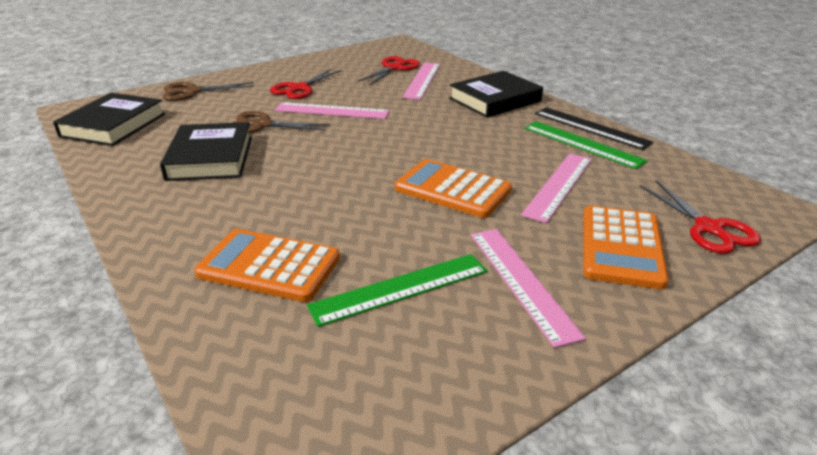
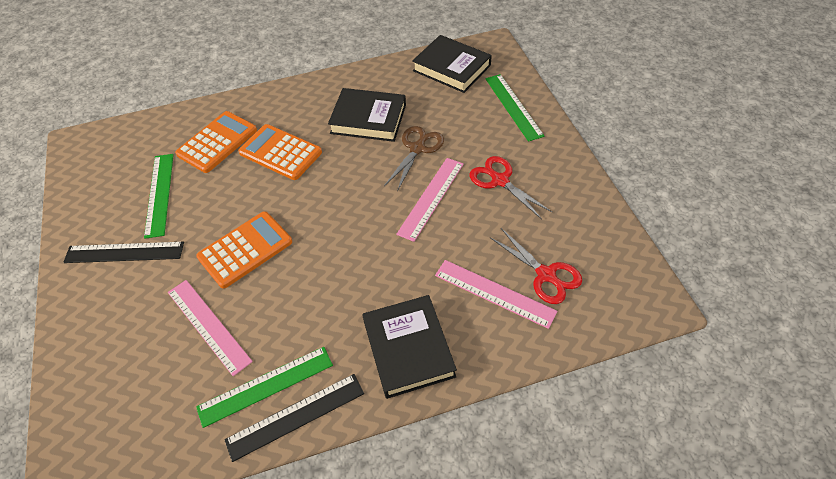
camera: 110 degrees right, 20 degrees up
(191, 92) = (513, 106): brown scissors -> green ruler
(521, 281) = (124, 252): pink ruler -> black ruler
(621, 247) = (113, 326): orange calculator -> orange calculator (280, 152)
(709, 228) = (89, 404): red scissors -> none

